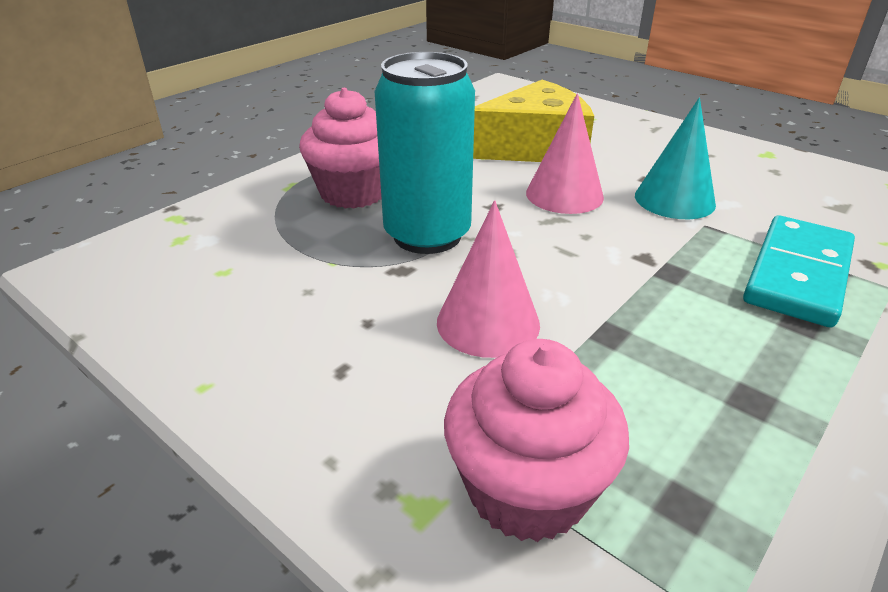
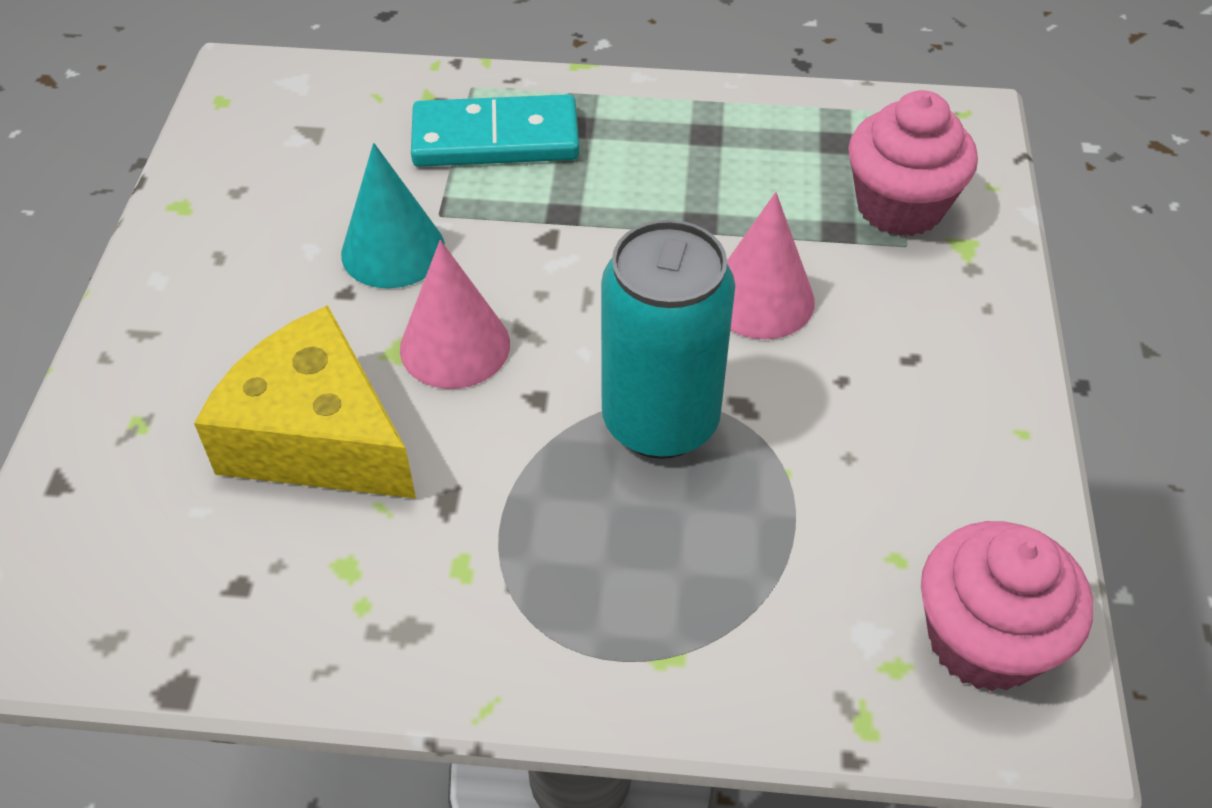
camera: 125 degrees left, 15 degrees up
(353, 193) = (626, 562): pink cupcake -> pink cupcake (984, 640)

